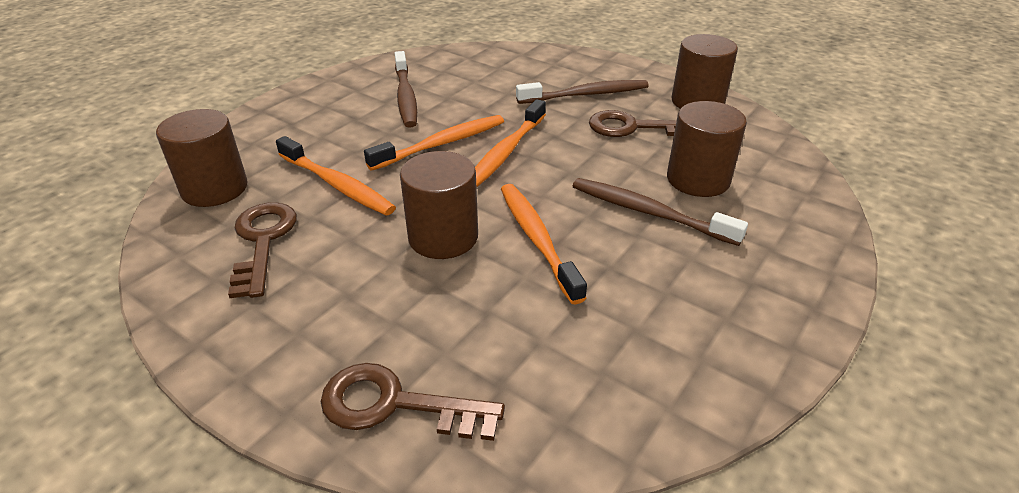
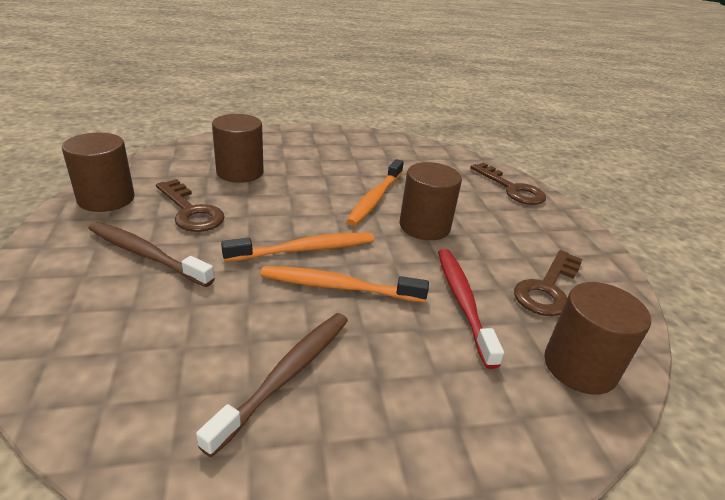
camera: 140 degrees left, 5 degrees down
(337, 185) = (463, 302): orange toothbrush -> red toothbrush
(648, 212) = (299, 177): brown toothbrush -> none

